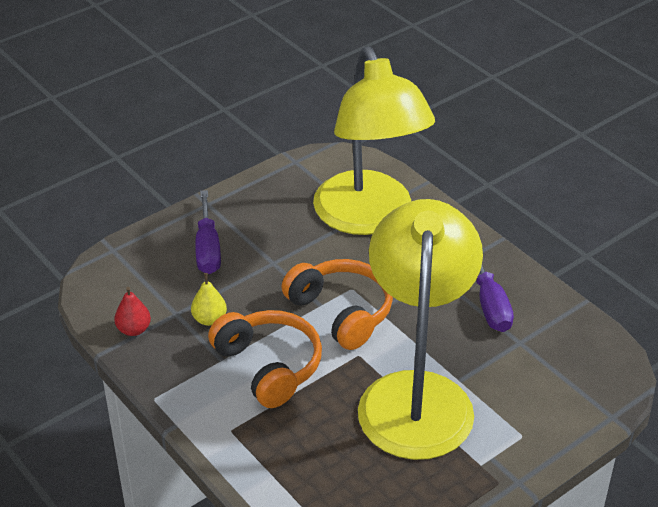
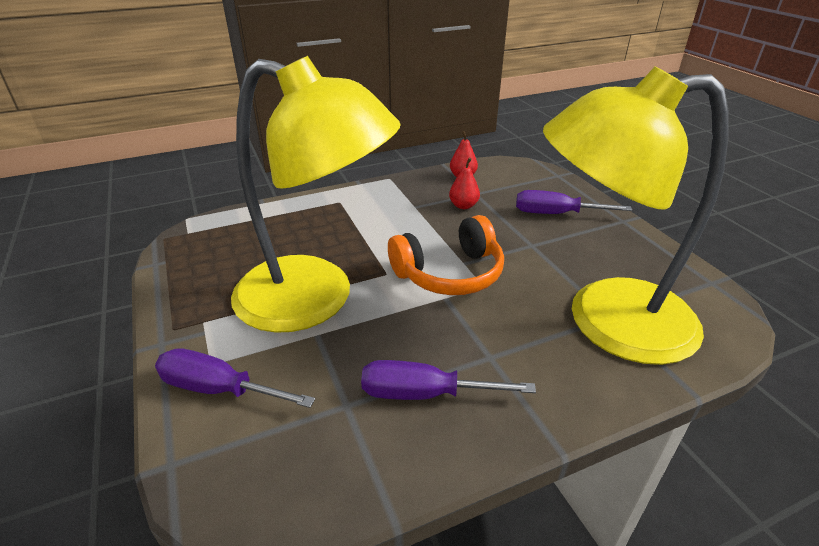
camera: 105 degrees right, 5 degrees down
(209, 319) = (463, 206): yellow pear -> red pear
(269, 366) = (397, 225): orange headphones -> none
(543, 418) = (219, 389): none -> purple screwdriver

